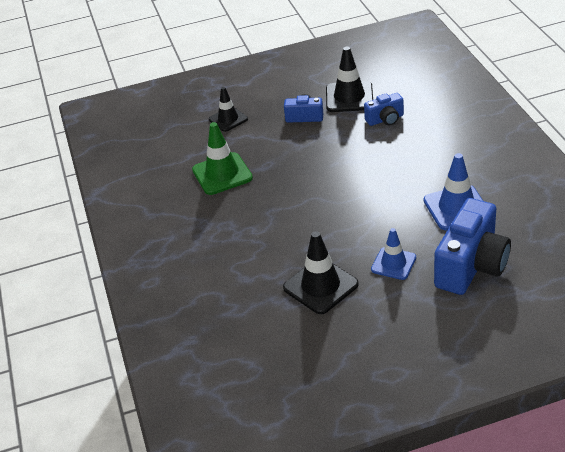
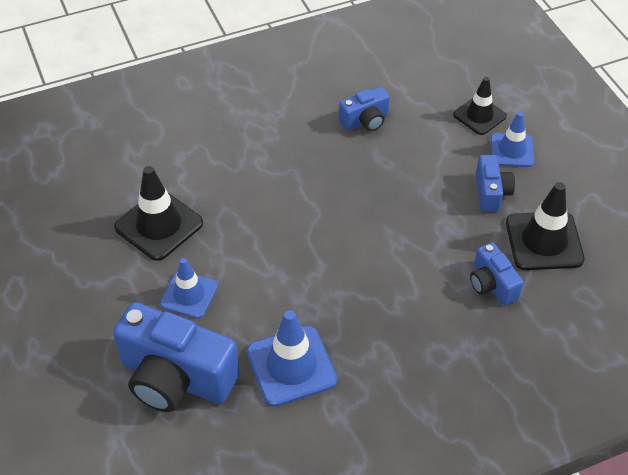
camera: 80 degrees right, 10 degrees up
(222, 174) = (365, 121): green traffic cone -> blue camera
(265, 106) = (512, 150): none -> blue traffic cone

